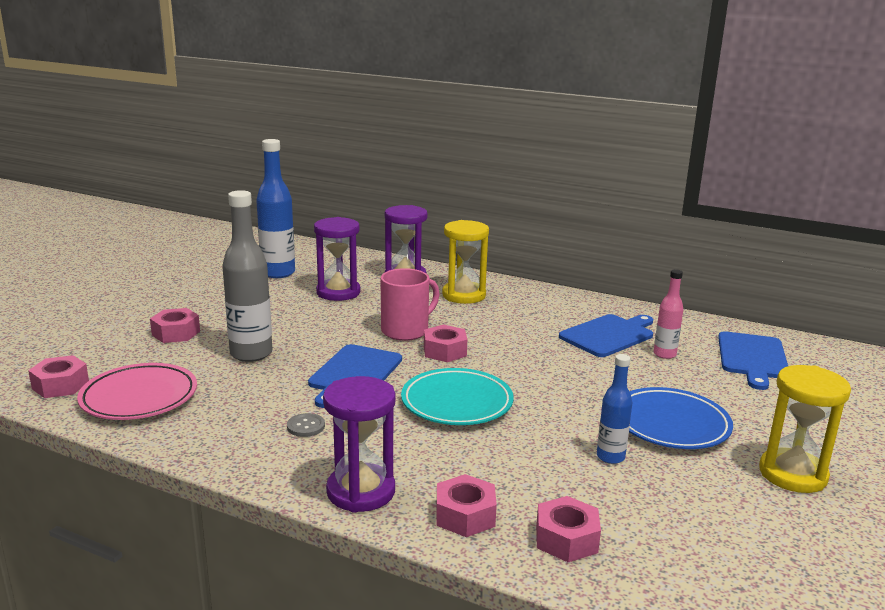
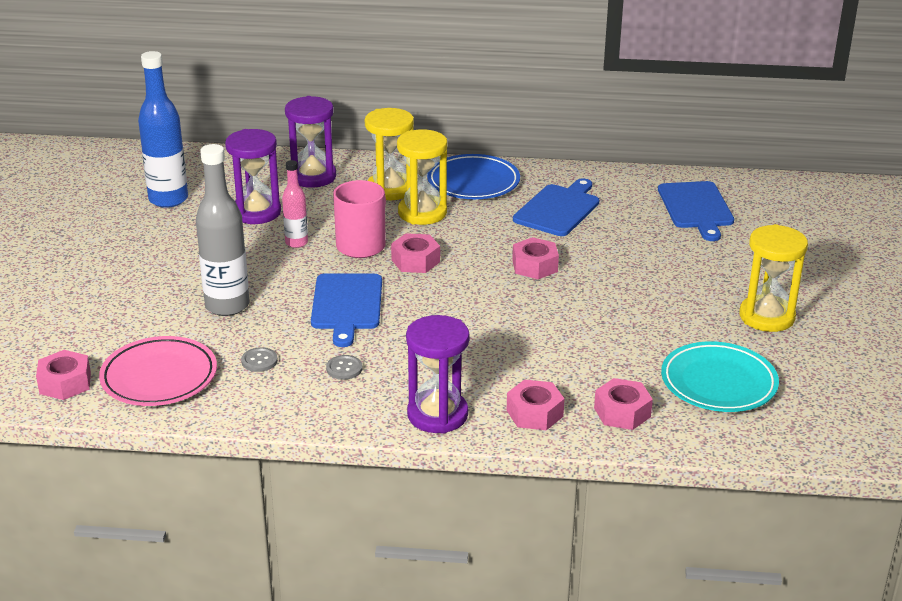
camera: 20 degrees left, 10 degrees up
(176, 333) = (126, 299): pink nut -> pink nut (535, 266)
(236, 403) = (259, 361): none -> grey button
(457, 402) = (462, 313): turquoise plate -> turquoise plate (718, 383)
(479, 316) = (422, 213): none -> yellow hourglass
(610, 457) = (621, 335): blue bottle -> none
(664, 354) = (618, 220): pink bottle -> pink bottle (296, 243)
(671, 424) = (655, 293): blue plate -> blue plate (473, 182)

